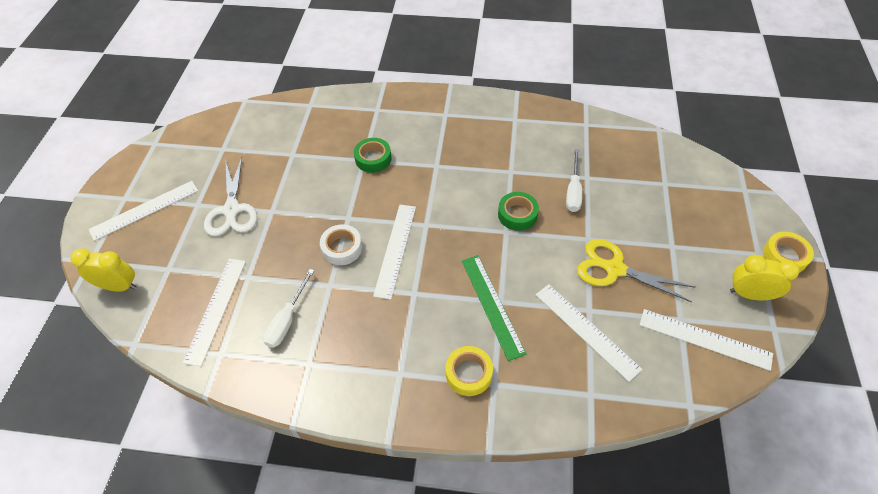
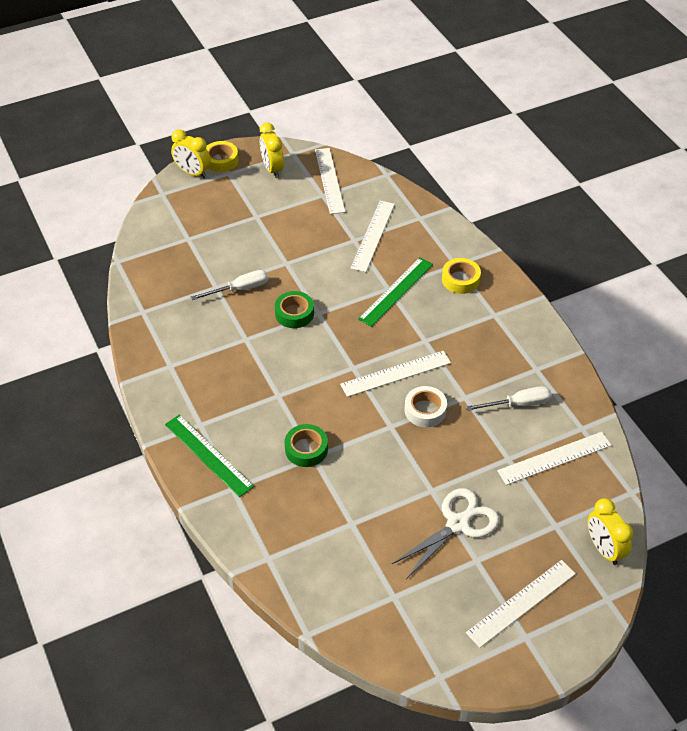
camera: 125 degrees left, 5 degrees down
(144, 210) = (521, 603): white ruler -> white ruler turned 60 degrees counterclockwise
(415, 108) = (208, 455): none -> green ruler
(614, 269) = (305, 239): yellow scissors -> none
(771, 224) = (192, 173): none -> yellow clock

